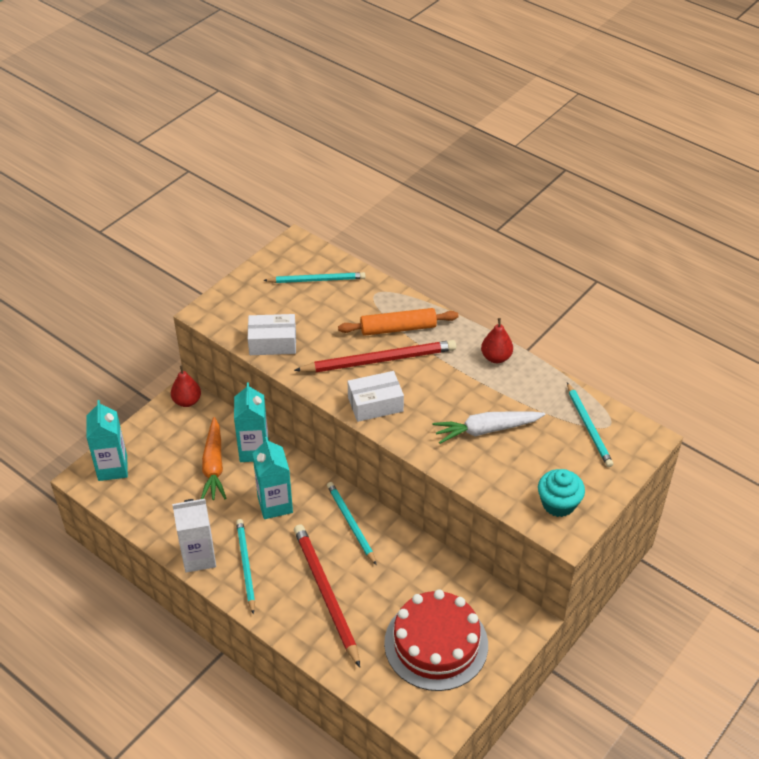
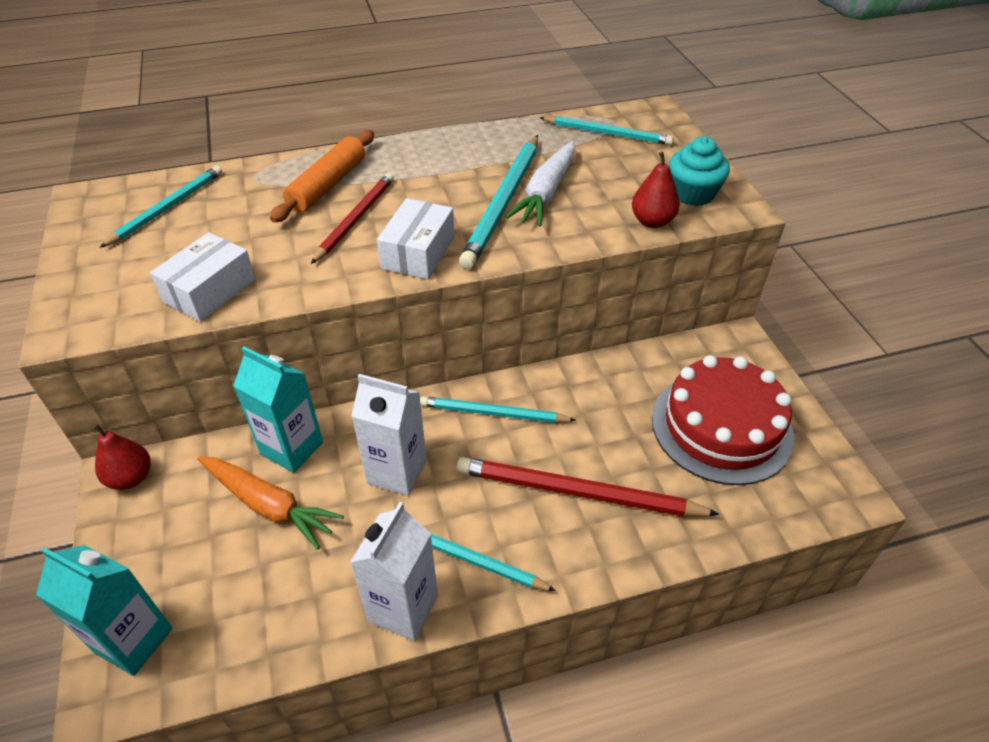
camera: 55 degrees left, 0 degrees up
(275, 504) = (397, 472): turquoise carton -> white carton
(378, 360) = (355, 219): red pencil -> red pencil, size x0.66
(457, 415) = (504, 202): none -> turquoise pencil
(496, 357) = (453, 144): red pear -> red pear (652, 221)

